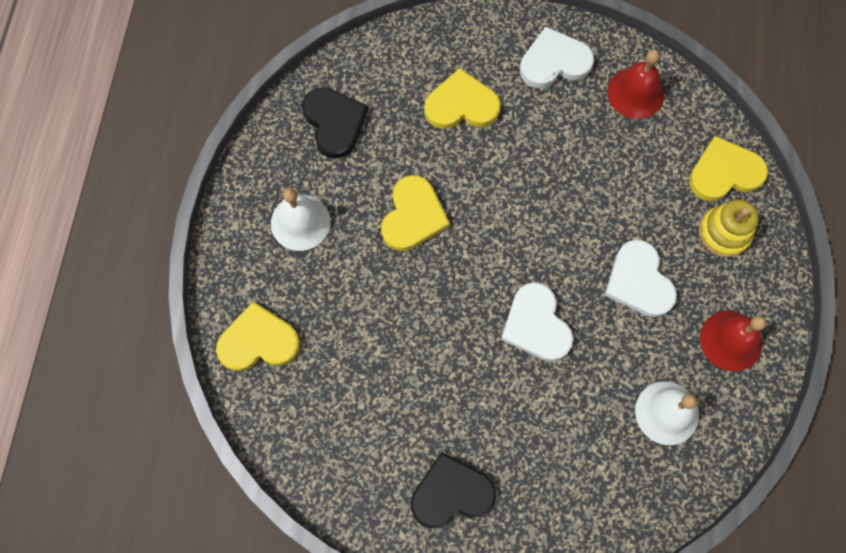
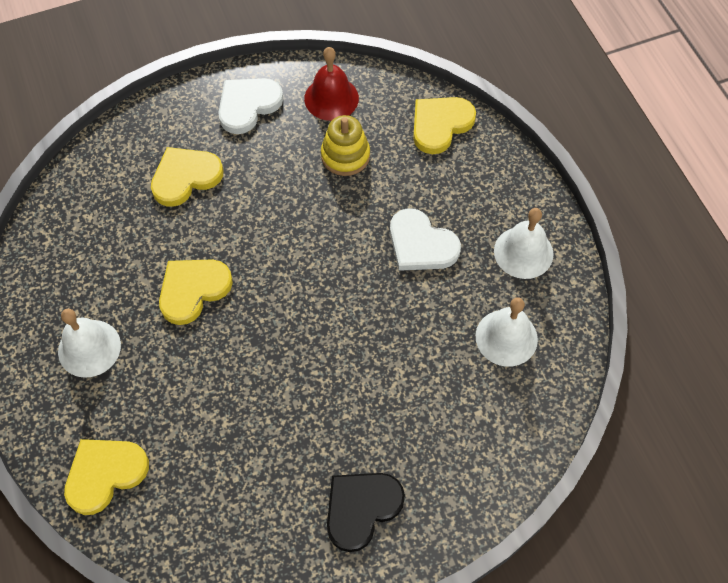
camera: 30 degrees left, 10 degrees down
(334, 122) = (75, 247): black heart -> none
(413, 216) = (193, 290): yellow heart -> yellow heart turned 120 degrees counterclockwise
(536, 325) = (354, 324): white heart -> none
(723, 233) = (467, 171): yellow stacking toy -> yellow stacking toy (345, 156)
(731, 340) = (523, 252): red bell -> white bell

